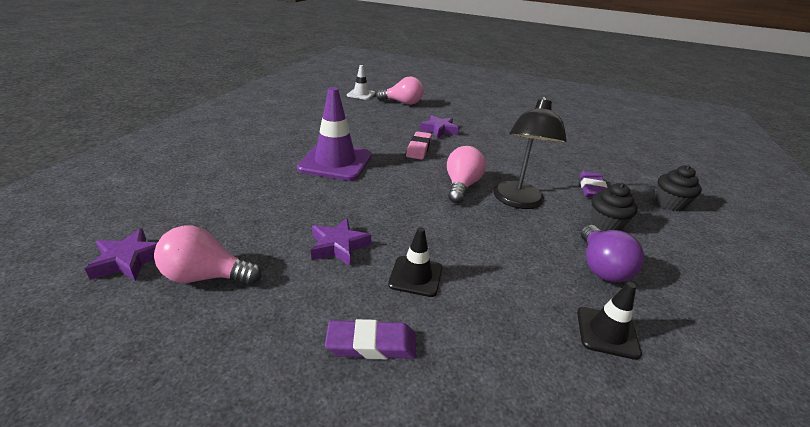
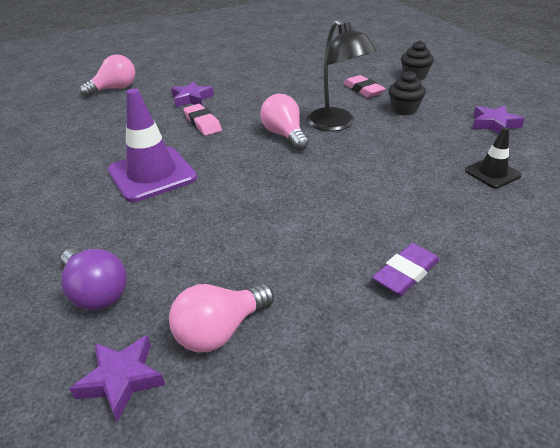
camera: 40 degrees left, 5 degrees up
(338, 246) = (277, 234): purple star -> purple star (494, 124)
(361, 94) = (55, 99): white traffic cone -> none
(415, 276) = (360, 215): black traffic cone -> none
(591, 189) = (363, 90): purple eraser -> pink eraser
(601, 267) = (439, 138): purple light bulb -> purple light bulb (96, 292)

